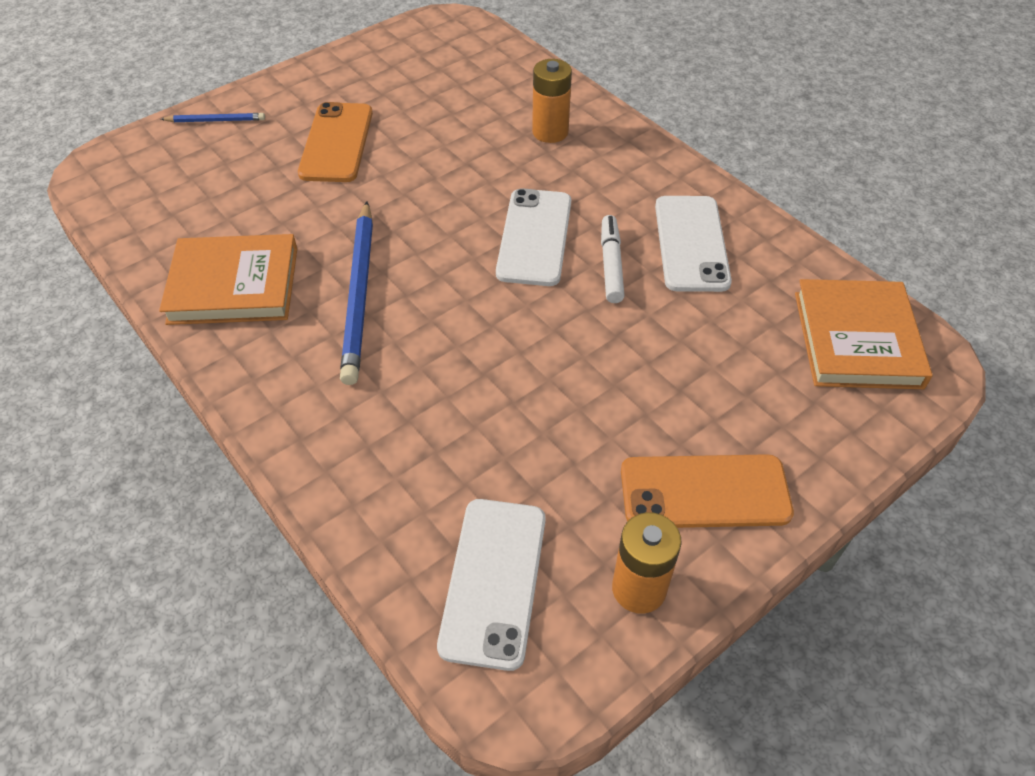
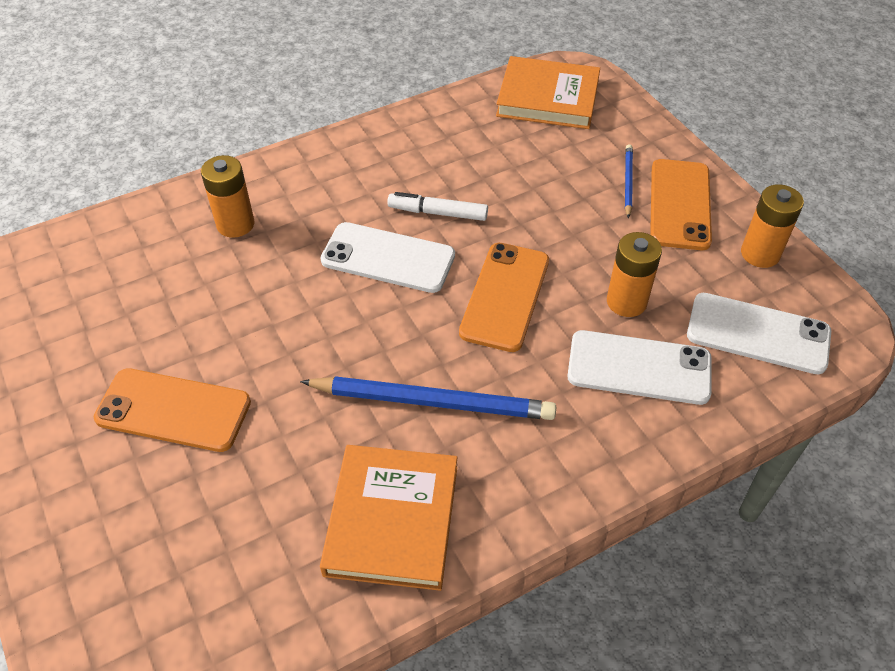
camera: 80 degrees left, 0 degrees up
(216, 120) = (64, 547): blue pencil -> blue pencil (627, 182)
(503, 332) = (505, 296): none -> orange phone
(518, 440) = (626, 302): none -> orange battery
(691, 243) = (425, 160): white phone -> white phone (639, 368)

